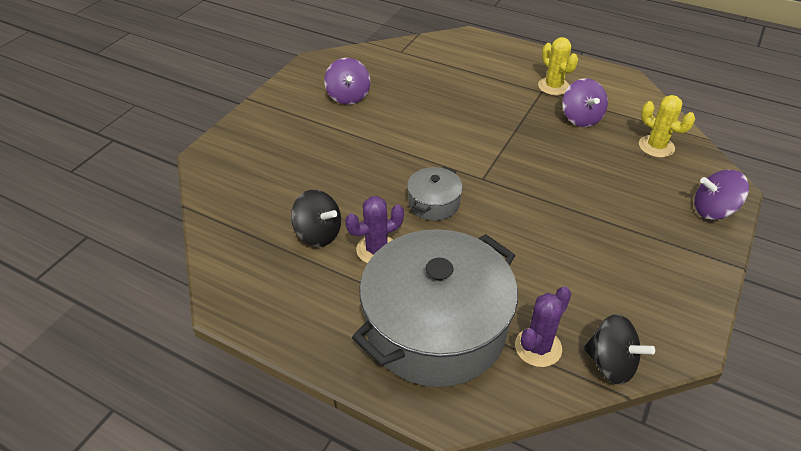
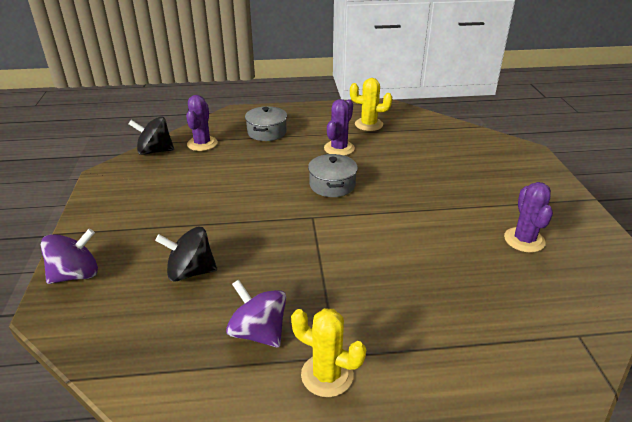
camera: 145 degrees right, 10 degrees down
(318, 234) = (384, 143): black spinning top -> black spinning top (190, 272)
(348, 96) = (524, 240): purple spinning top -> purple cactus
(436, 328) = (267, 132): grey pot -> grey pot, size x0.44
(656, 146) = (147, 331): yellow cactus -> yellow cactus (368, 124)

